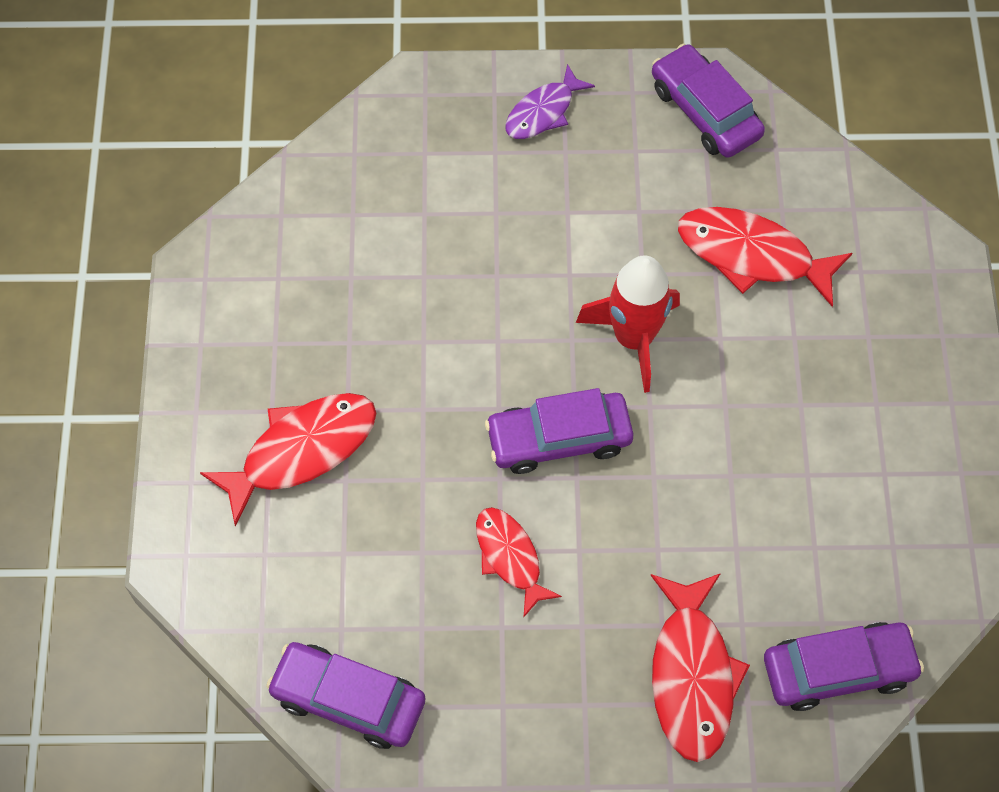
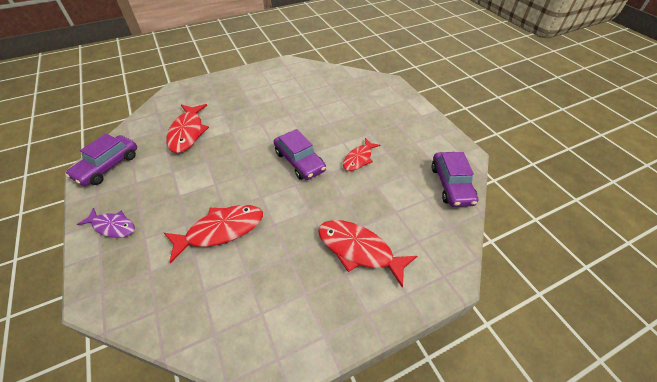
camera: 115 degrees left, 15 degrees down
(634, 338) = (241, 154): red rocket -> none
(692, 675) = (367, 104): red fish -> red fish (221, 230)
(838, 670) = (342, 78): purple car -> none

